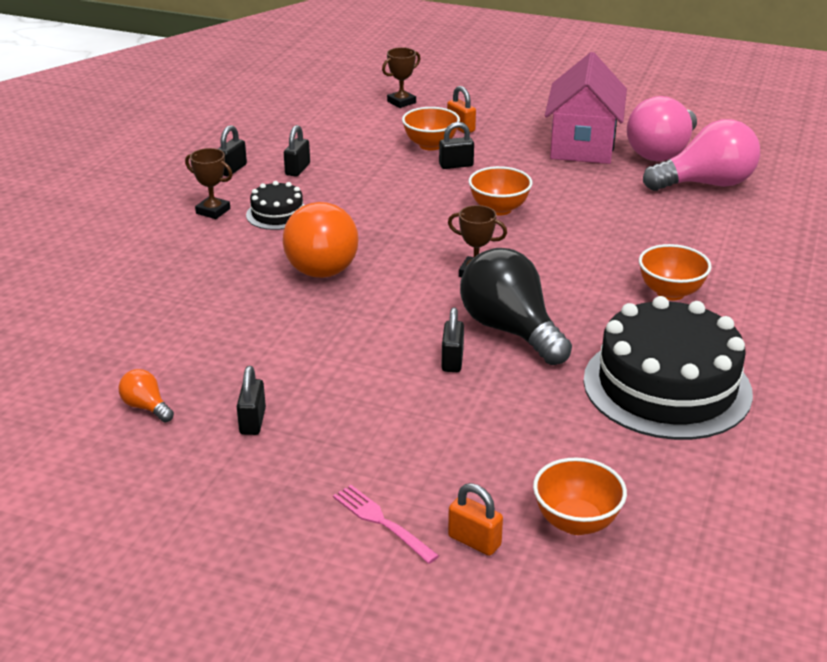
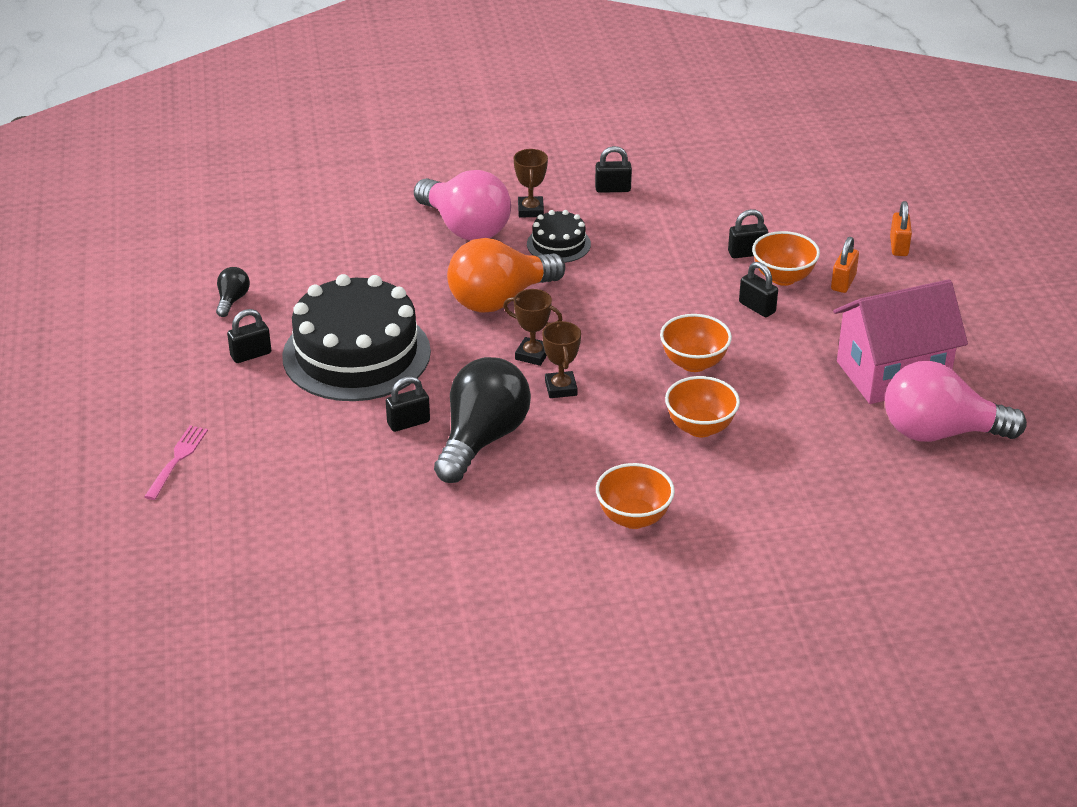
camera: 60 degrees right, 5 degrees up
(146, 407) = (232, 300): orange light bulb -> black light bulb
(297, 169) = (650, 222): black padlock -> black padlock (747, 253)
(401, 102) = (859, 226): brown trophy -> brown trophy (532, 355)
(474, 541) = (184, 512): orange padlock -> orange padlock (899, 246)
(576, 522) = (240, 557): orange bowl -> orange bowl (700, 427)
(667, 386) = (467, 557): black cake -> black cake (356, 354)
(706, 184) = (894, 485): pink light bulb -> pink light bulb (465, 228)

